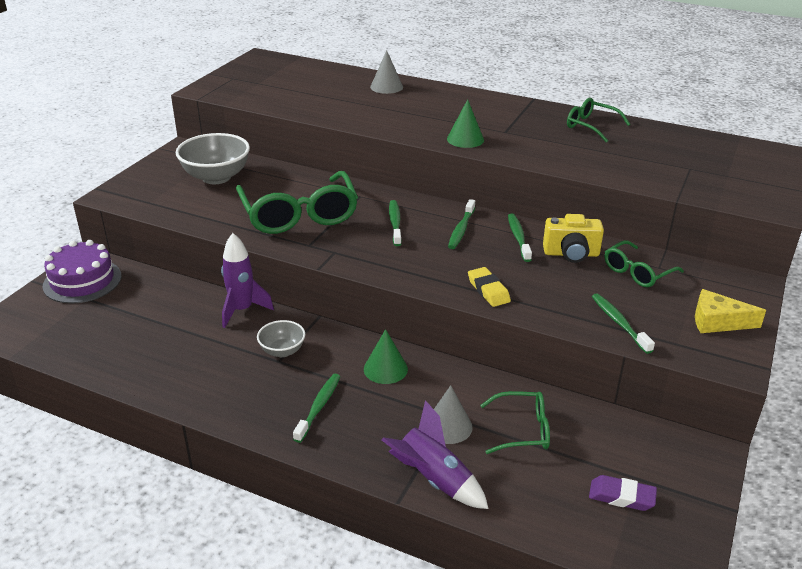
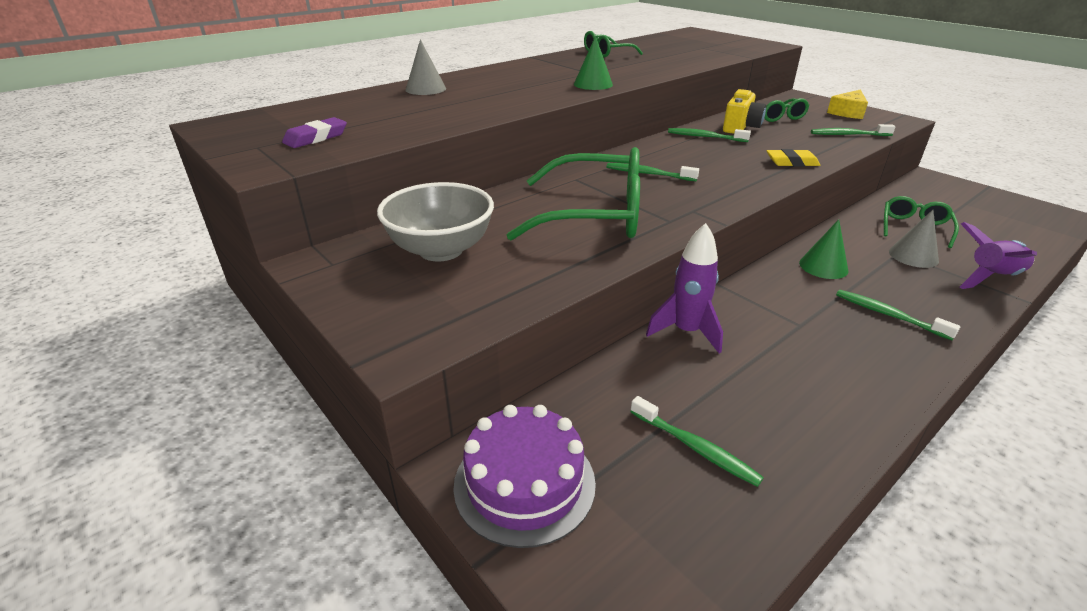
camera: 65 degrees left, 0 degrees up
(282, 351) = (781, 319): grey bowl -> none
(461, 229) = (678, 152): green toothbrush -> green toothbrush (695, 448)
(621, 497) = (988, 213): purple eraser -> purple eraser (316, 138)

